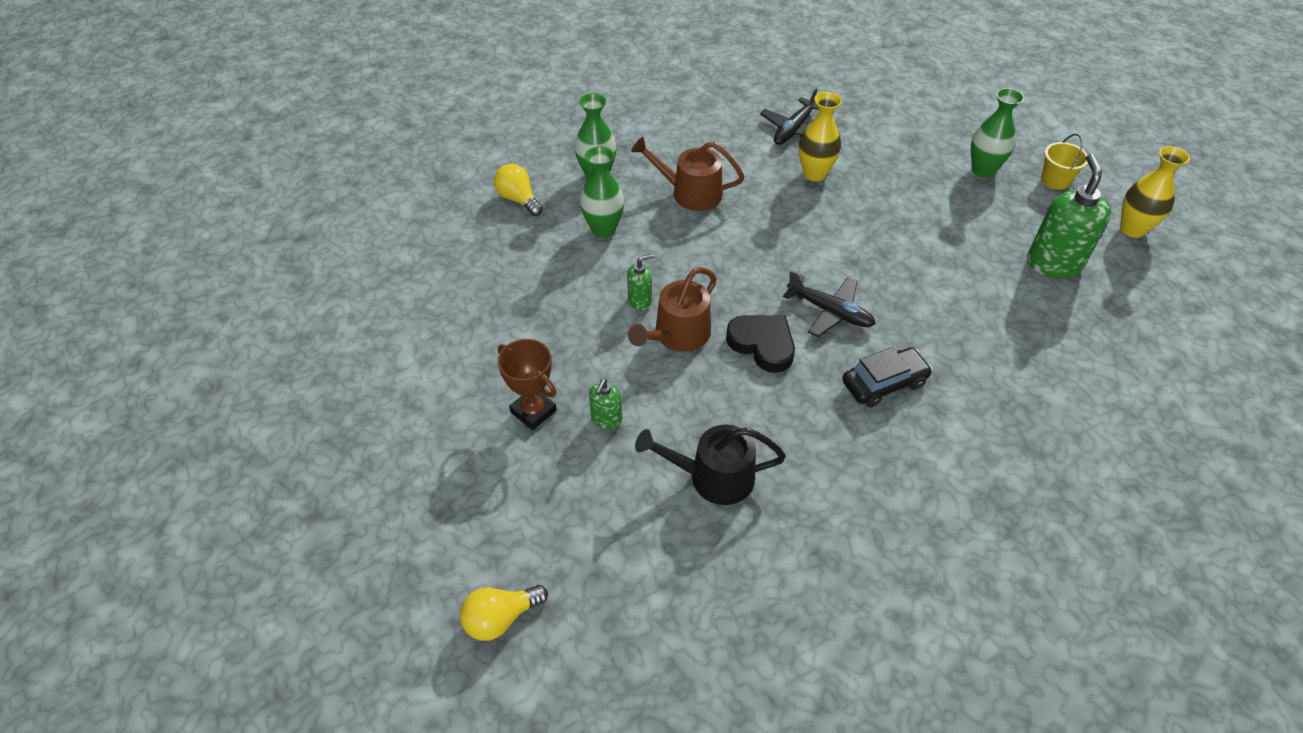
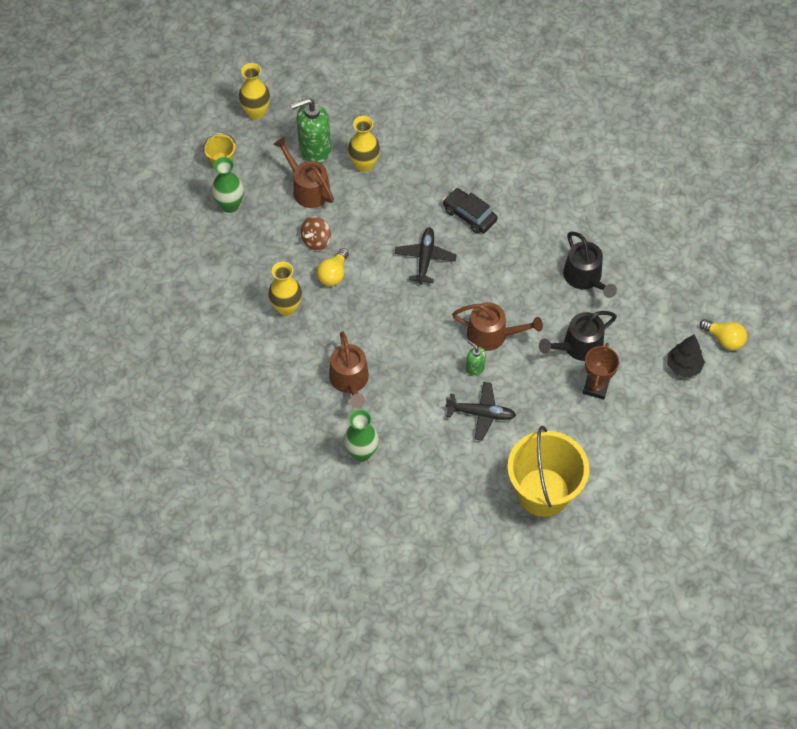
camera: 115 degrees left, 10 degrees up
(437, 300) = (543, 492): none -> yellow bucket
(494, 534) = (683, 366): none -> black tree
(518, 199) = (416, 494): yellow light bulb -> yellow light bulb (333, 274)
(603, 229) = (418, 421): green vase -> none
(606, 419) = (578, 346): green soap dispenser -> black watering can
(762, 344) = (474, 286): black heart -> none
(794, 129) = (237, 338): black plane -> black plane (481, 413)
(901, 223) = (316, 240): none -> brown spinning top
(987, 239) = (308, 189): none -> brown watering can
(1013, 303) = (364, 164): none -> yellow vase

